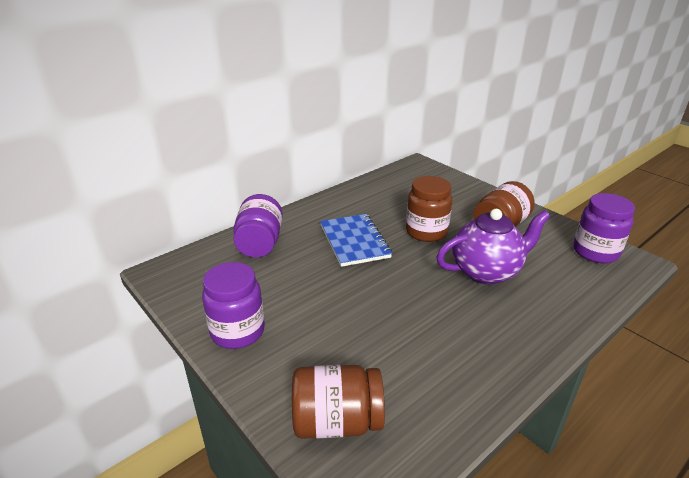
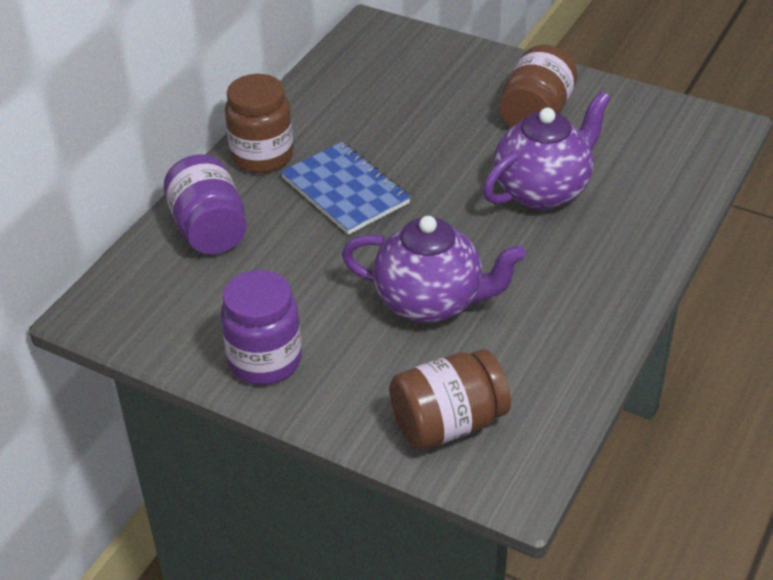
camera: 20 degrees left, 10 degrees up
(372, 324) = (430, 302): none -> purple teapot
(426, 232) = (439, 149): brown jar -> brown jar (262, 156)
(595, 252) = (670, 125): purple jar -> none

